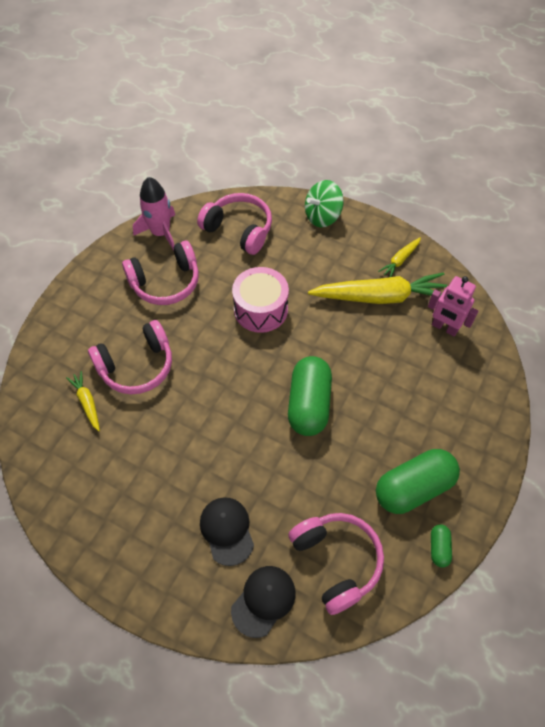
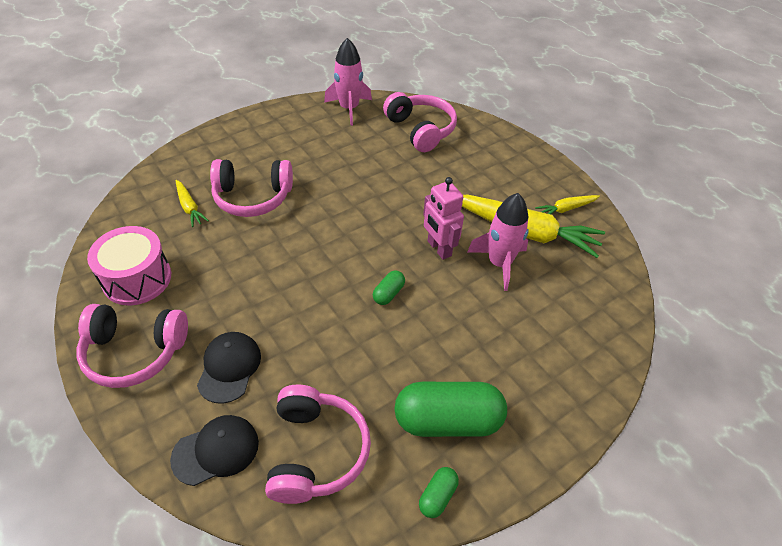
camera: 25 degrees right, 10 degrees down
(87, 402) = (189, 207): yellow carrot -> yellow carrot turned 150 degrees clockwise
(166, 282) = (326, 145): pink headphones -> pink headphones (134, 352)
(261, 309) = (397, 197): pink drum -> pink drum (137, 278)
(309, 404) = (388, 293): green capsule -> green capsule, size x0.45
(322, 216) = (508, 146): green spinning top -> none
(377, 335) = (499, 263): none -> pink rocket
(444, 328) = (578, 285): pink robot -> pink robot (439, 248)

